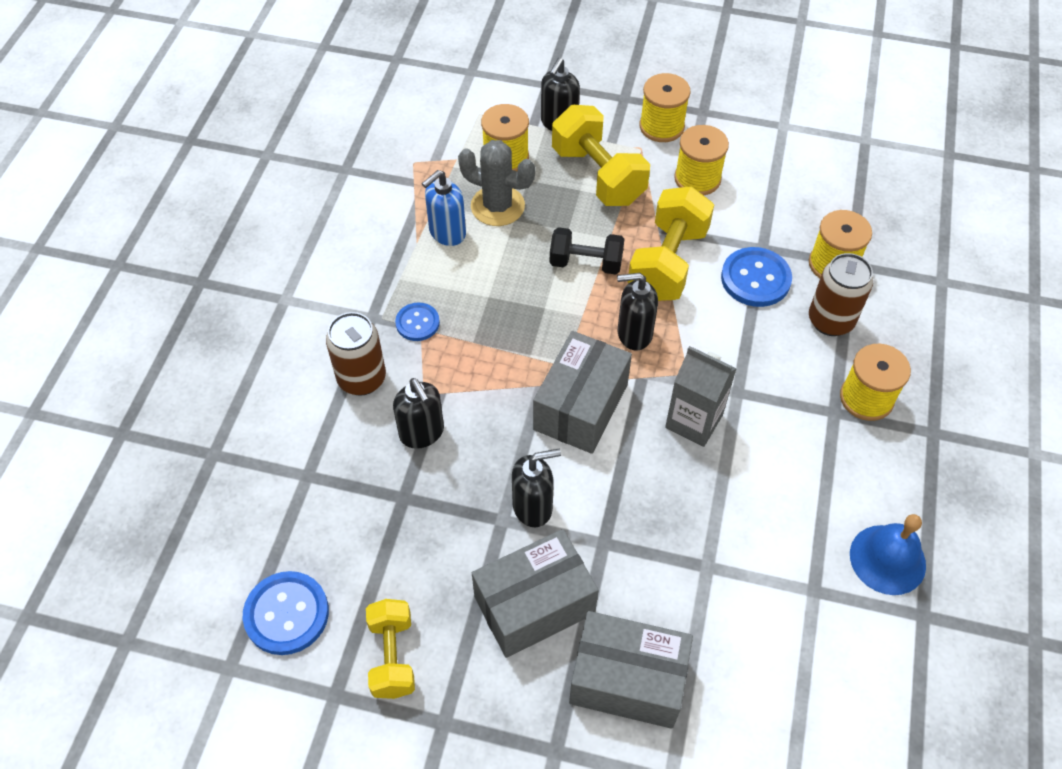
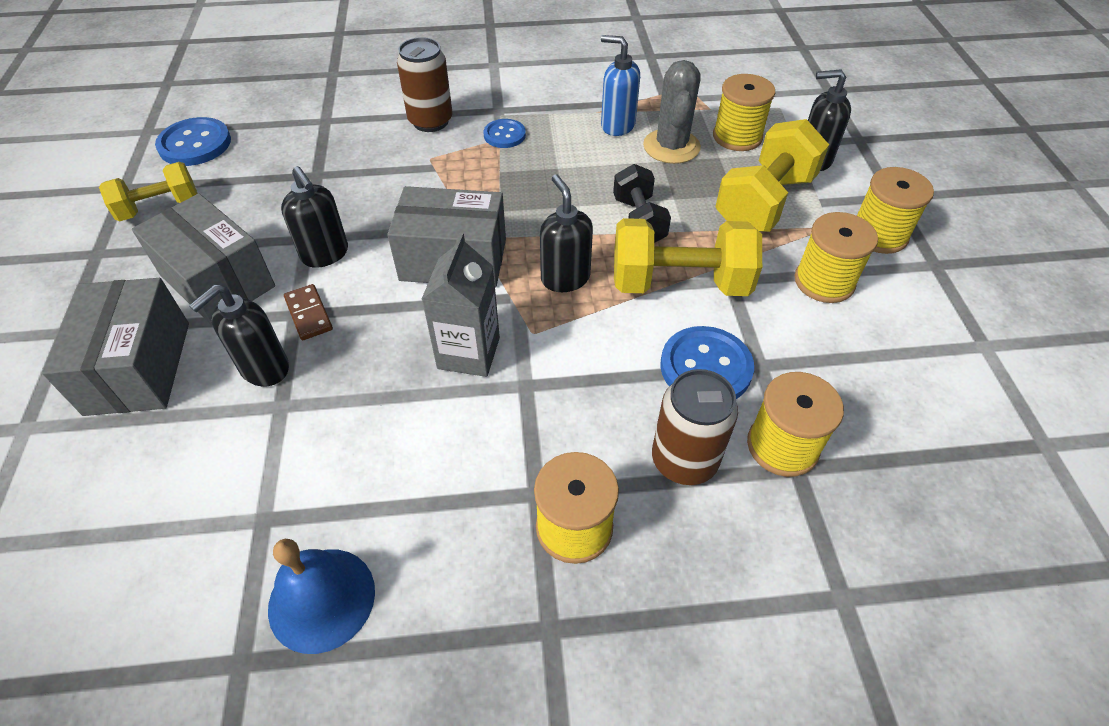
camera: 70 degrees right, 5 degrees down
(422, 433) = (386, 167): black soap dispenser -> black soap dispenser (264, 369)
(608, 531) = (309, 314): none -> brown domino

